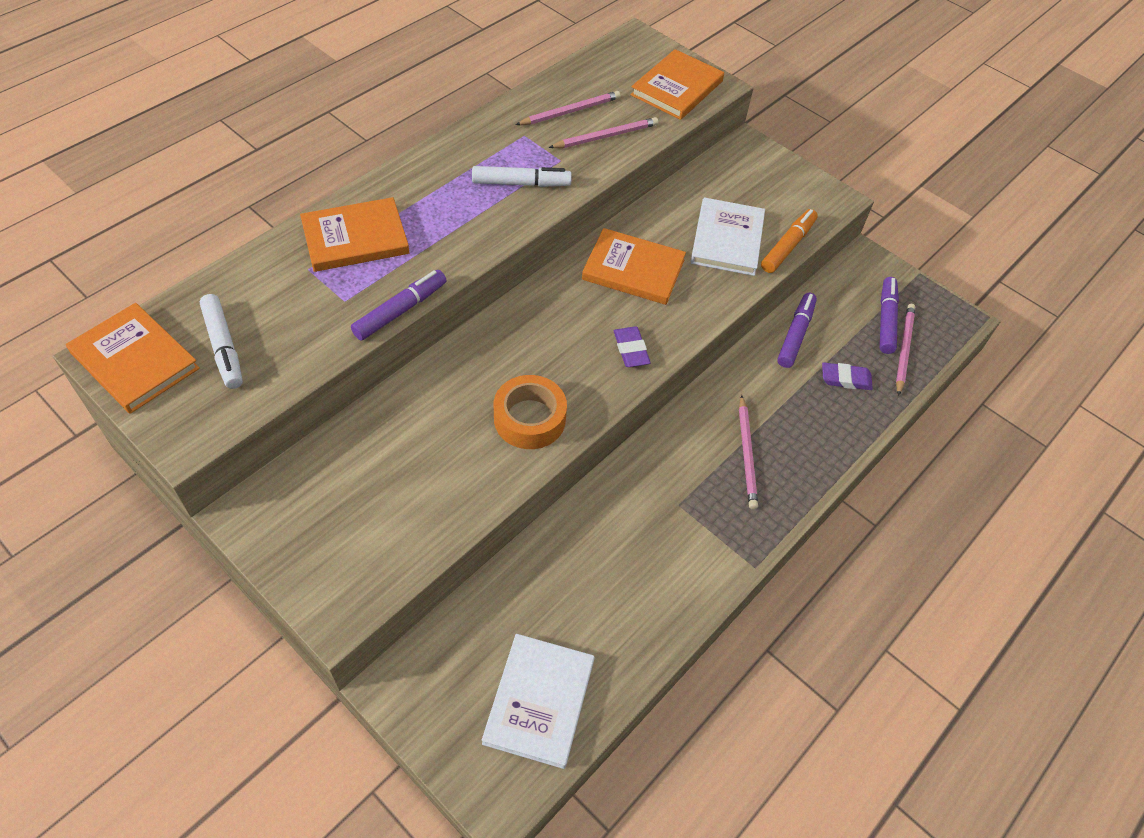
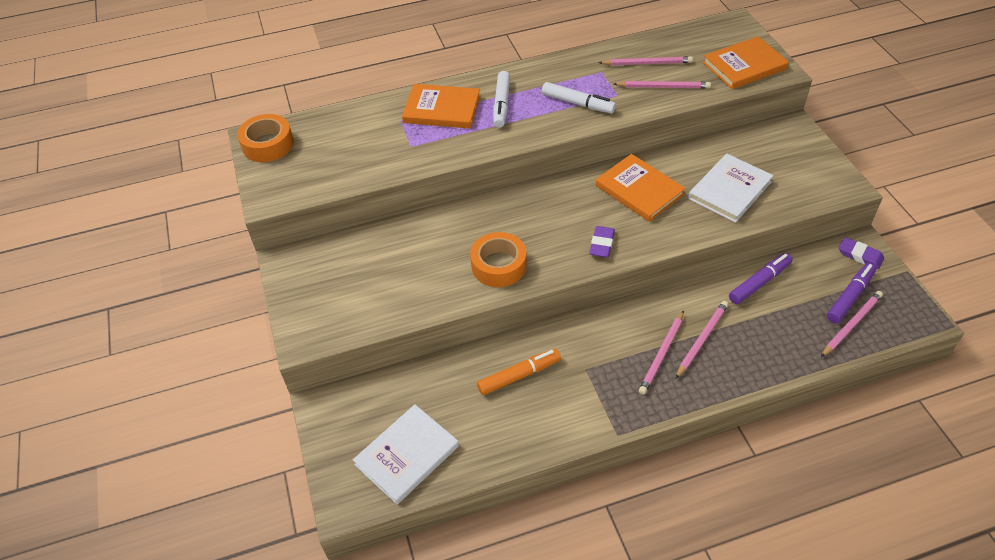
camera: 35 degrees right, 5 degrees down
(135, 361) = (268, 144): orange book -> orange tape
(223, 347) = (321, 152): white marker -> white marker (501, 104)
(400, 311) = (442, 163): purple marker -> none
(776, 421) = (701, 339): none -> pink pencil
(788, 246) = (779, 209): orange marker -> orange marker (519, 375)
(845, 379) = (782, 329): purple eraser -> purple eraser (860, 255)

